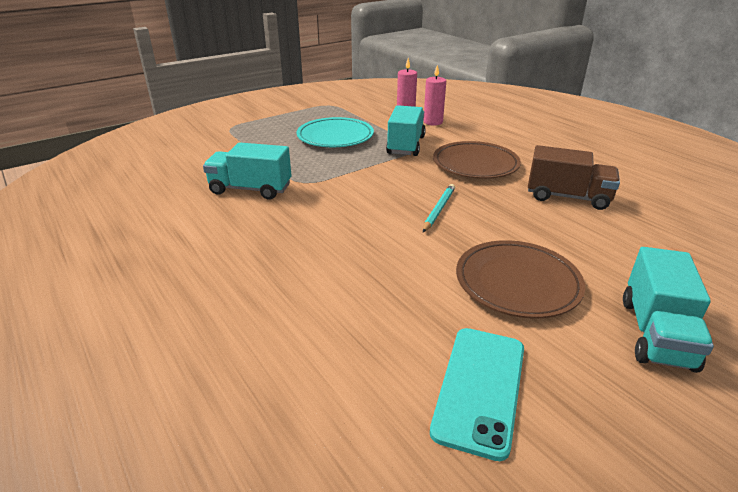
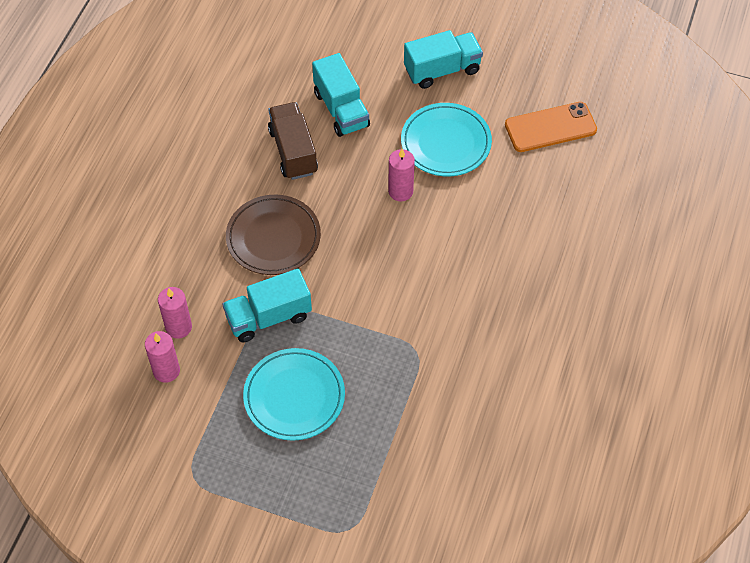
camera: 125 degrees left, 25 degrees up
(250, 189) = (463, 382): turquoise truck -> turquoise truck (341, 109)
(439, 209) = (384, 225): turquoise pencil -> none
(471, 231) = (400, 191): none -> pink candle
(480, 388) = (550, 127): turquoise phone -> orange phone
(517, 283) = (446, 143): brown plate -> turquoise plate

